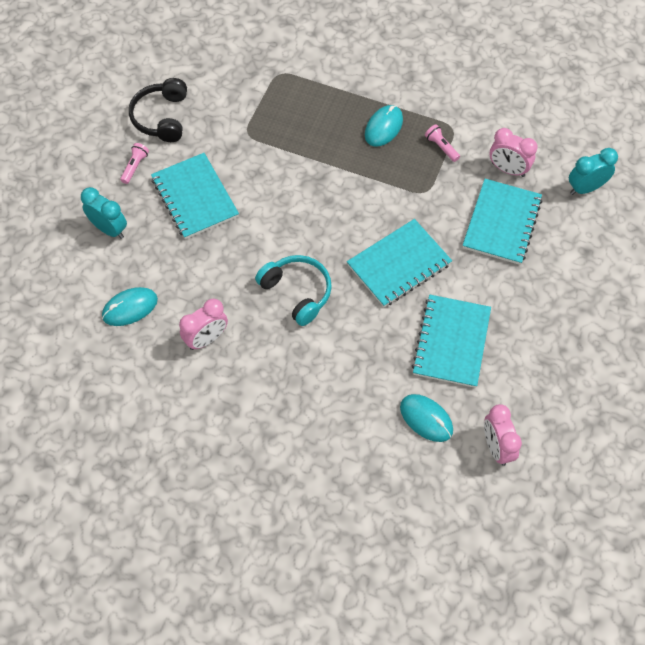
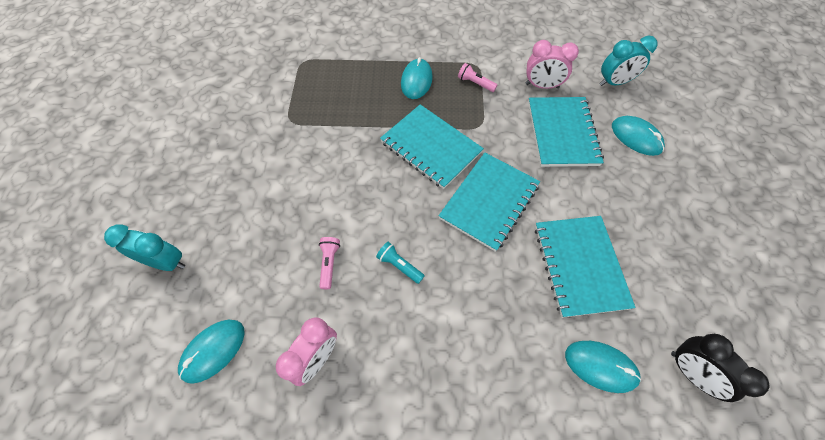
camera: 20 degrees left, 0 degrees up
(135, 166) = (181, 185): pink flashlight -> pink flashlight (329, 263)
(162, 117) = (198, 129): black headphones -> none
(194, 197) = (255, 198): turquoise notebook -> turquoise notebook (430, 147)
(297, 292) = (399, 265): turquoise headphones -> turquoise flashlight
(496, 447) = (690, 372): pink clock -> black clock
(573, 249) = (636, 137): none -> turquoise mouse
(585, 188) = (614, 82): turquoise clock -> turquoise clock turned 150 degrees counterclockwise

